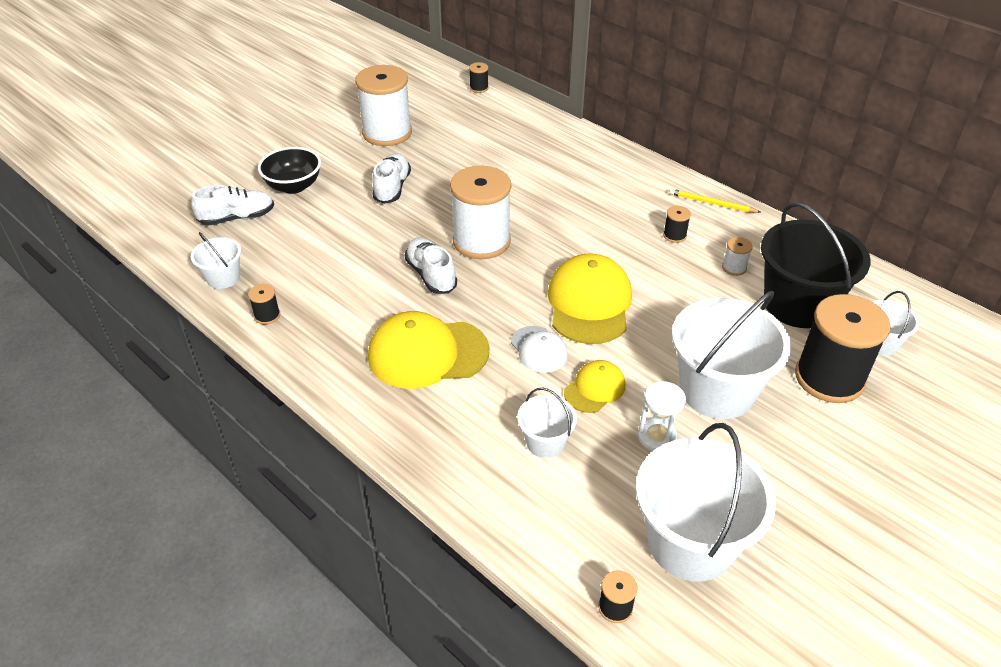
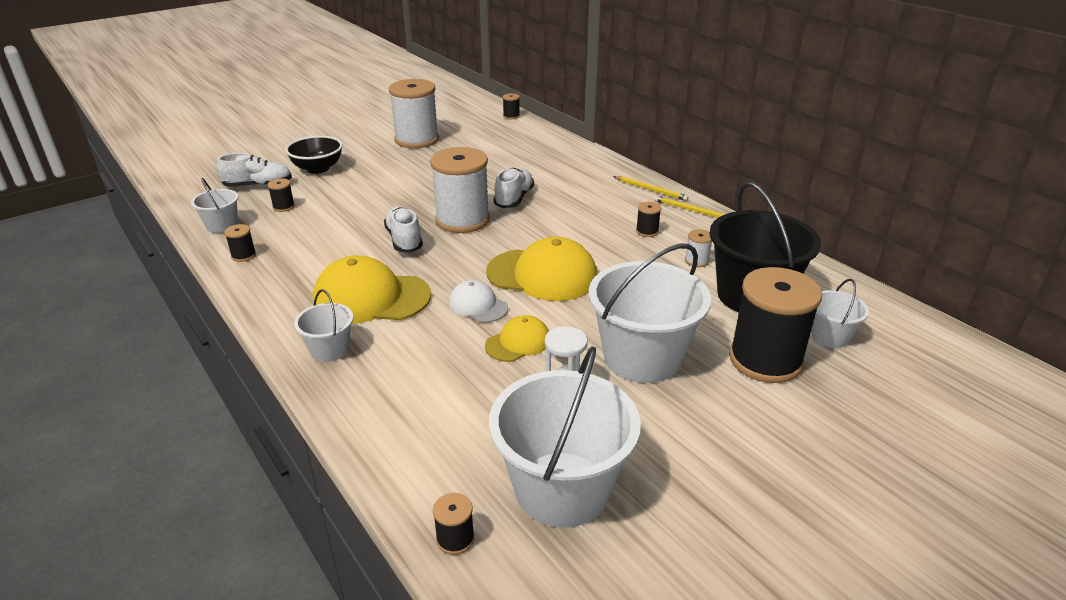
camera: 10 degrees right, 10 degrees down
(280, 244) = (283, 207): none -> black spool
(392, 188) = (401, 176): white shoe -> white shoe (514, 199)
(539, 349) = (478, 305): white cap -> white cap turned 150 degrees clockwise
(545, 442) = (449, 381): white bucket -> white bucket (329, 350)
(589, 303) = (542, 275): yellow cap -> yellow cap turned 90 degrees clockwise
(661, 179) = (651, 190): none -> yellow pencil

